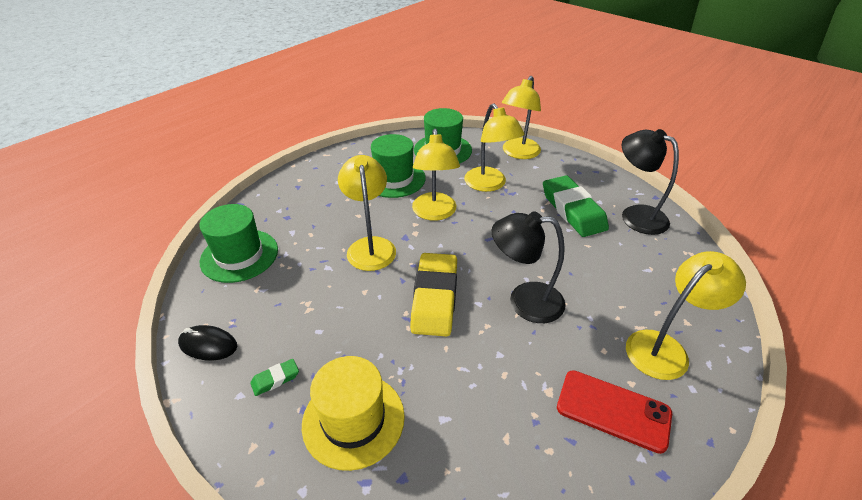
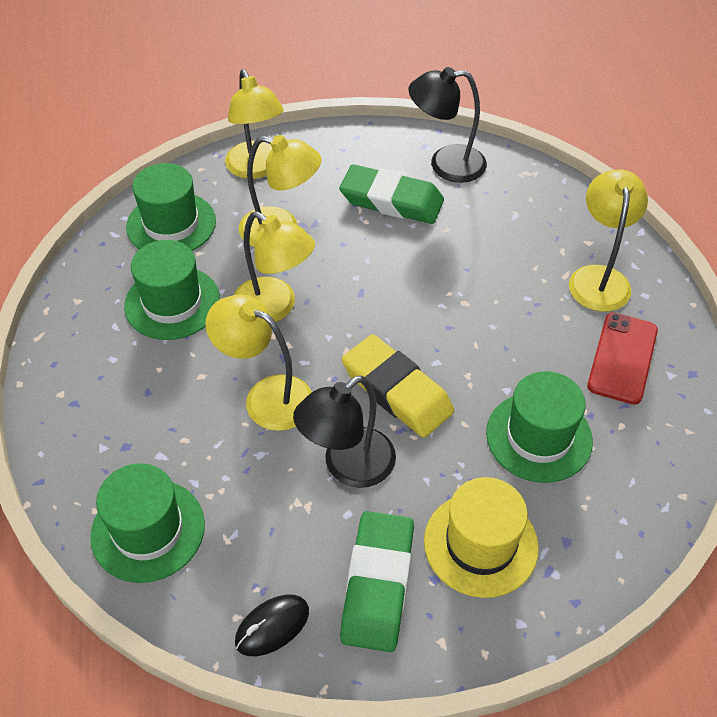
camera: 50 degrees left, 10 degrees up
(275, 379) = (377, 584): green eraser -> green eraser, size x2.35
(479, 399) = (539, 437): none -> green hat
(524, 301) = (466, 327): black lamp -> black lamp (348, 467)
(613, 410) = (622, 358): red phone -> red phone turned 45 degrees counterclockwise

